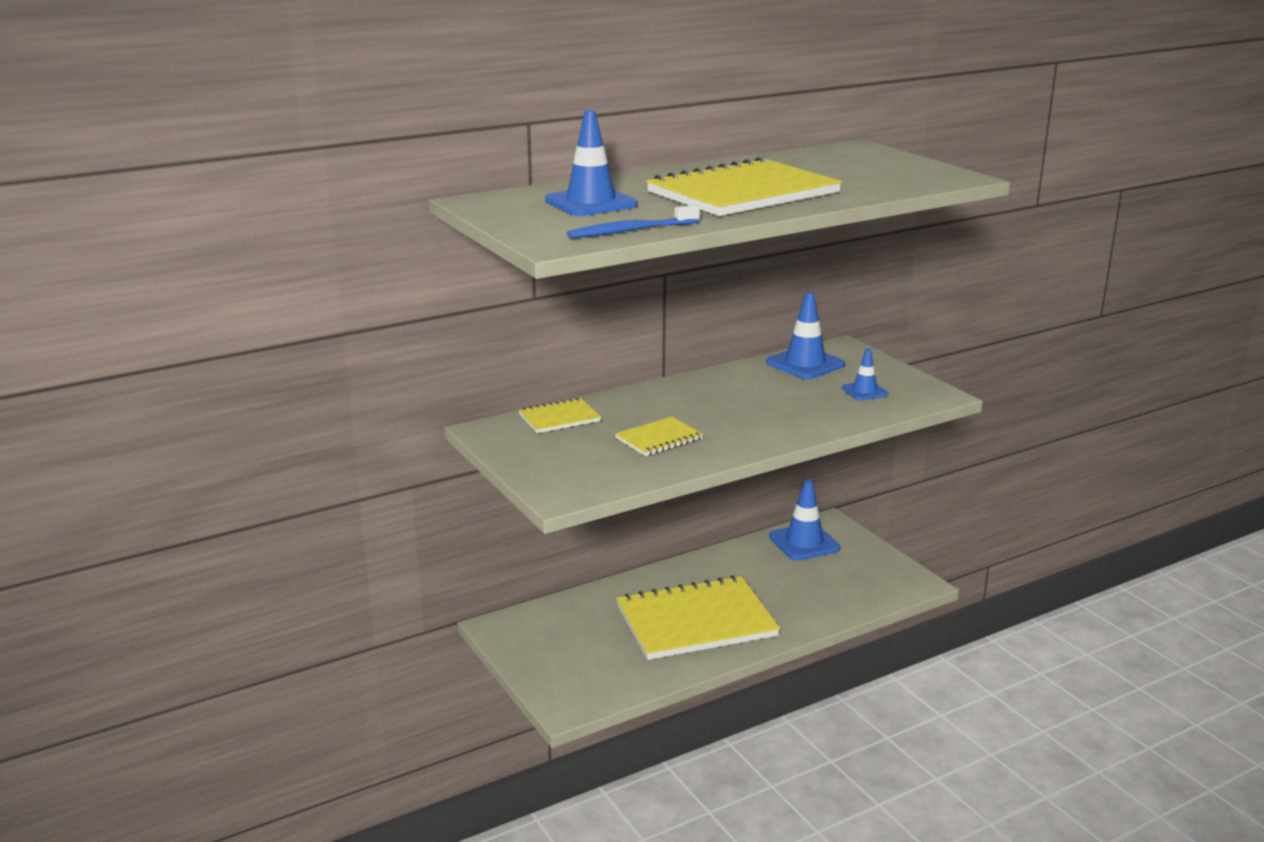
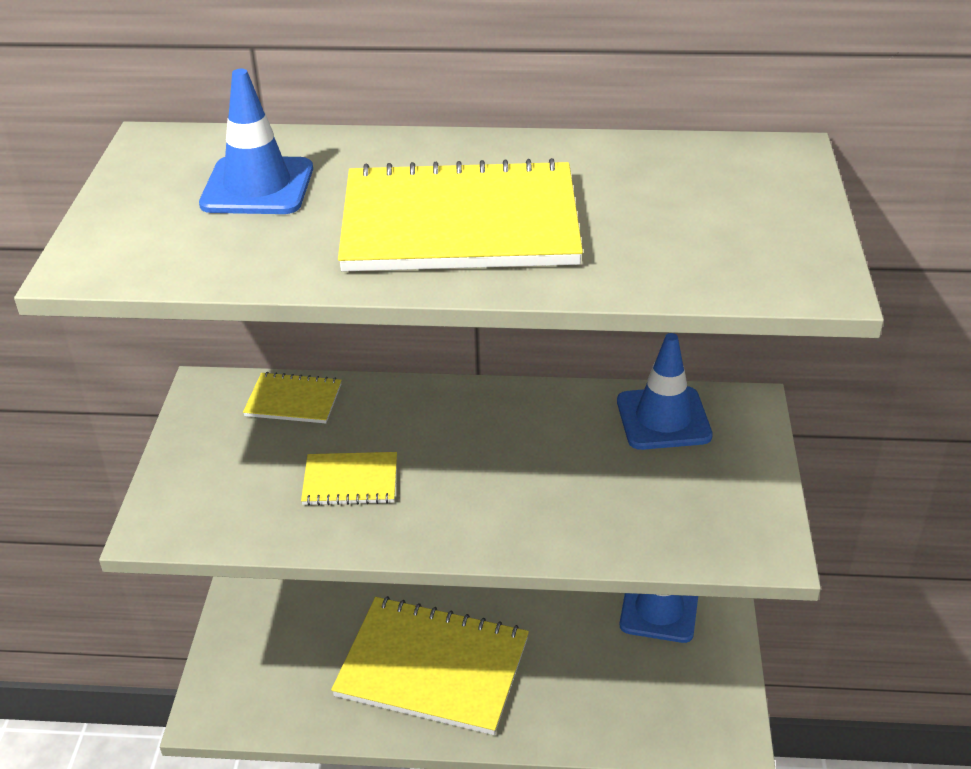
camera: 35 degrees right, 15 degrees up
(631, 231) = (203, 266): blue toothbrush -> none
(864, 391) = (679, 502): blue traffic cone -> none

